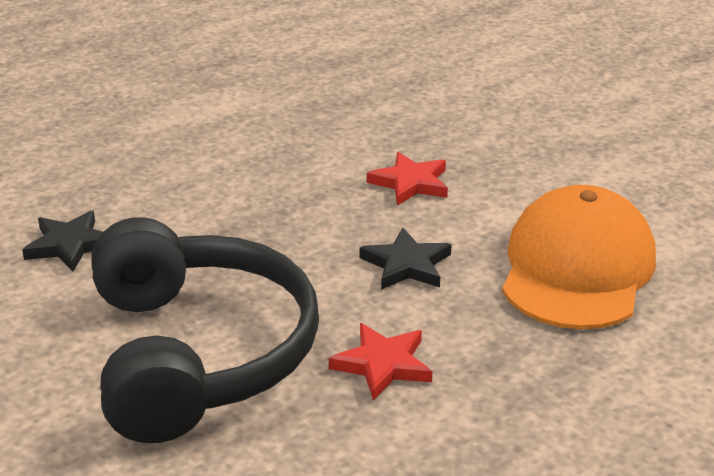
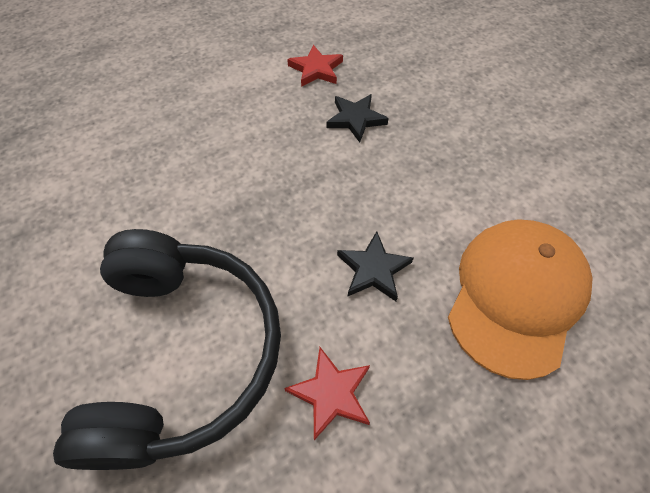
camera: 10 degrees right, 25 degrees up
(69, 245) = (120, 207): black star -> black star (355, 119)
(410, 183) = (393, 173): red star -> red star (316, 69)

